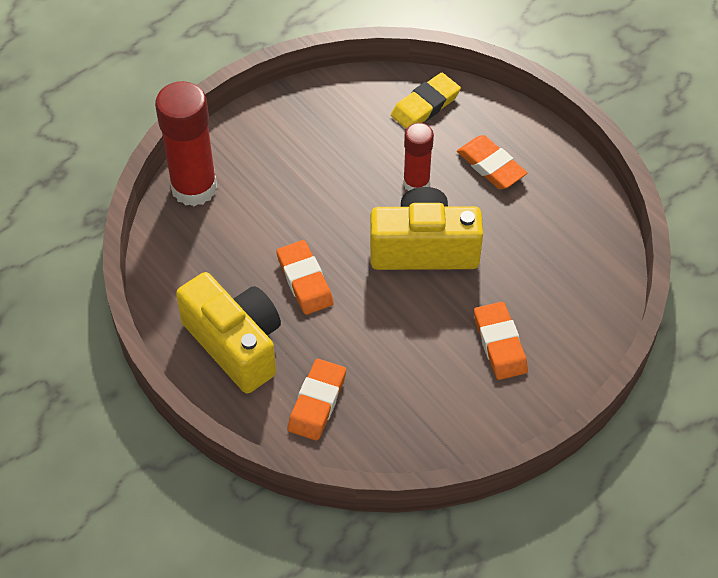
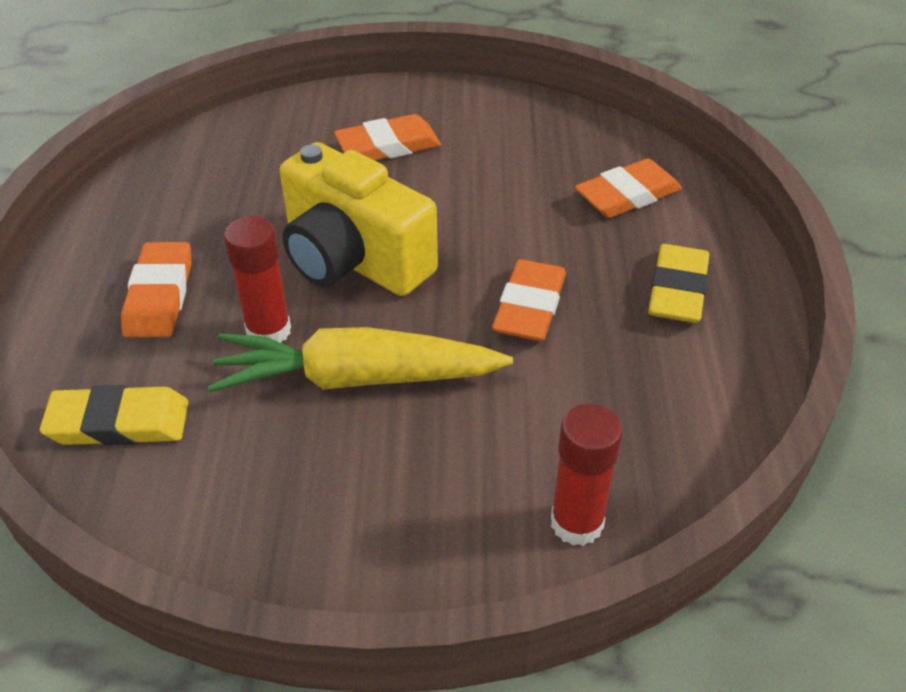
camera: 140 degrees left, 10 degrees down
(194, 188) = (577, 523): red glue stick -> red glue stick, size x0.59
(235, 344) = (677, 290): yellow camera -> yellow eraser
(348, 188) = (358, 378): none -> yellow carrot
(500, 344) = (388, 146): orange eraser -> orange eraser turned 45 degrees clockwise

